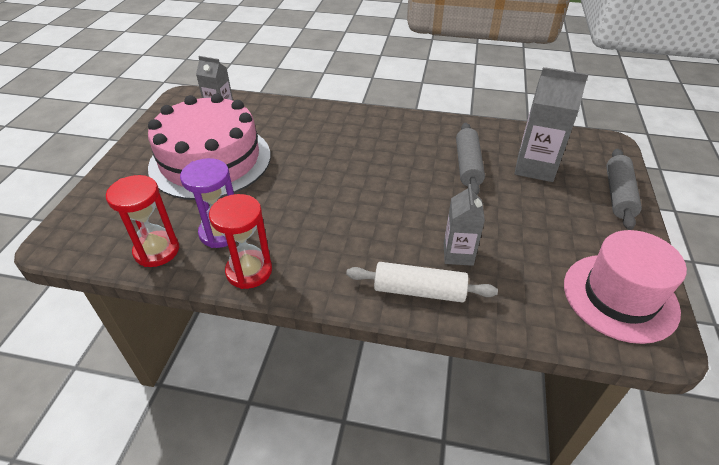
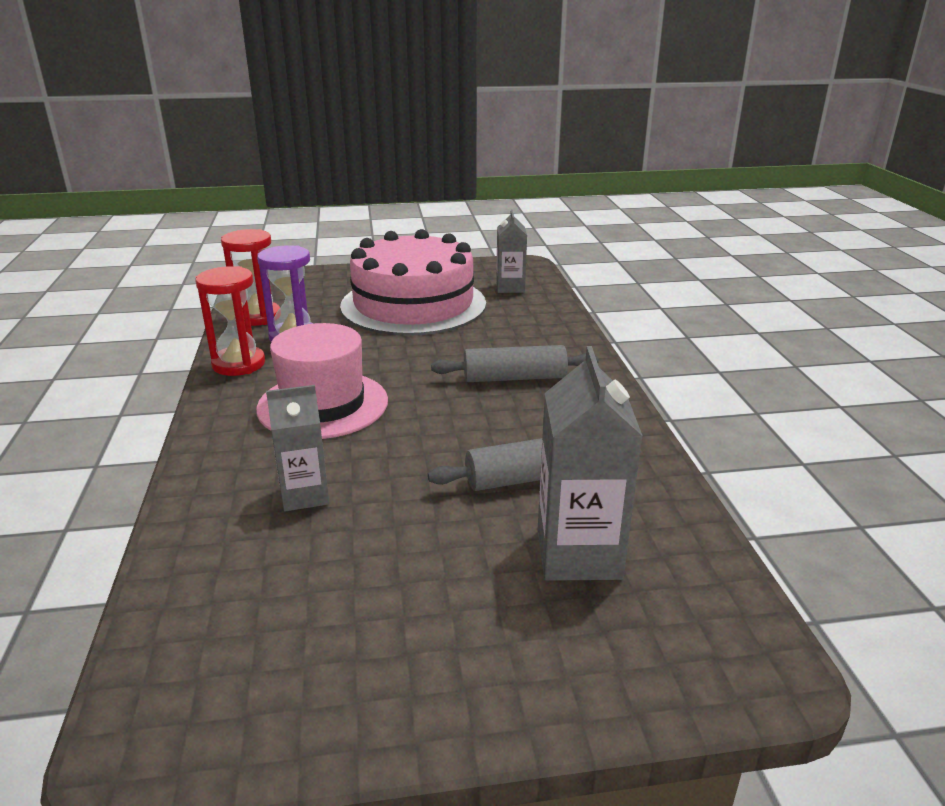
camera: 70 degrees right, 15 degrees down
(419, 291) = (225, 473): white rolling pin -> none
(618, 195) = (561, 685): grey rolling pin -> grey rolling pin (514, 378)
(620, 297) = (241, 687): pink hat -> pink hat (323, 405)

